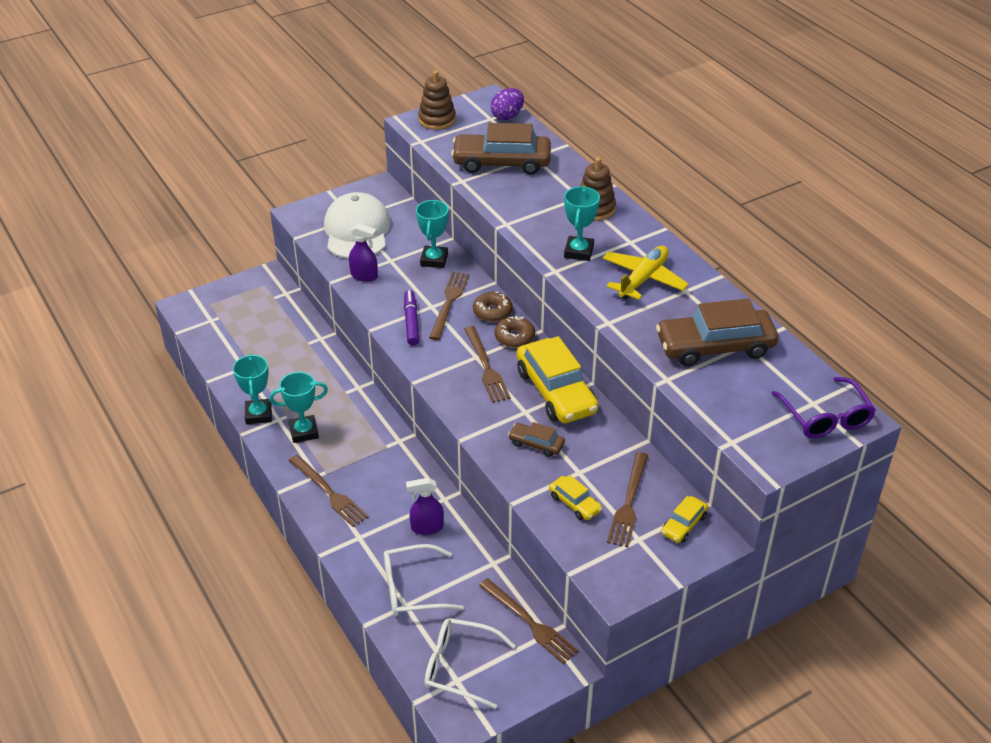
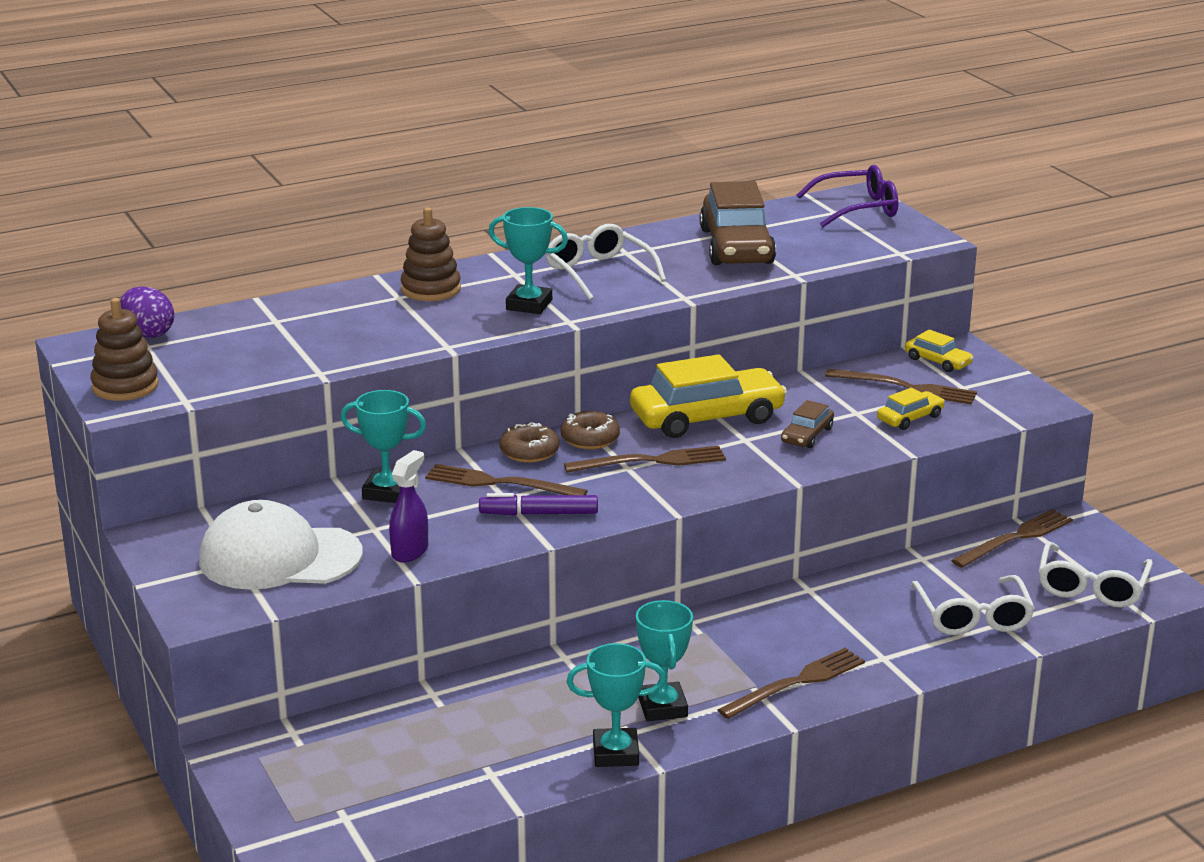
camera: 85 degrees left, 15 degrees down
(427, 527) = (863, 603): purple spray bottle -> none
(501, 162) = (282, 343): brown car -> none
(643, 279) = (599, 272): yellow plane -> white glasses

